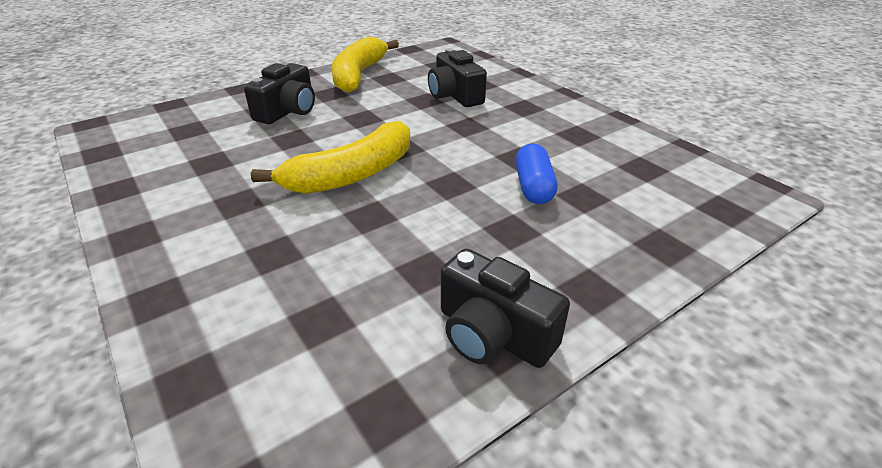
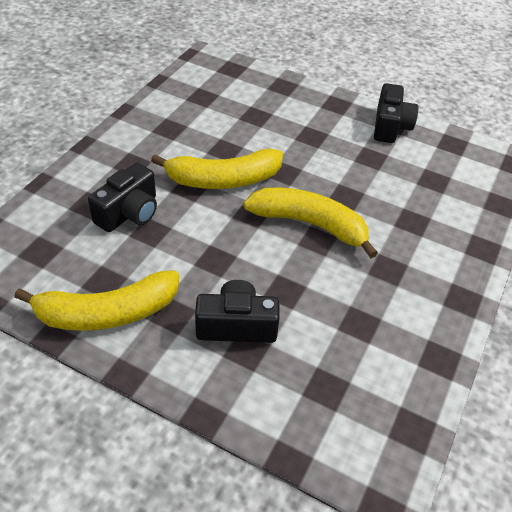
camera: 120 degrees left, 10 degrees up
(465, 144) = (223, 180): none -> yellow banana
(533, 187) = (260, 136): blue capsule -> none

